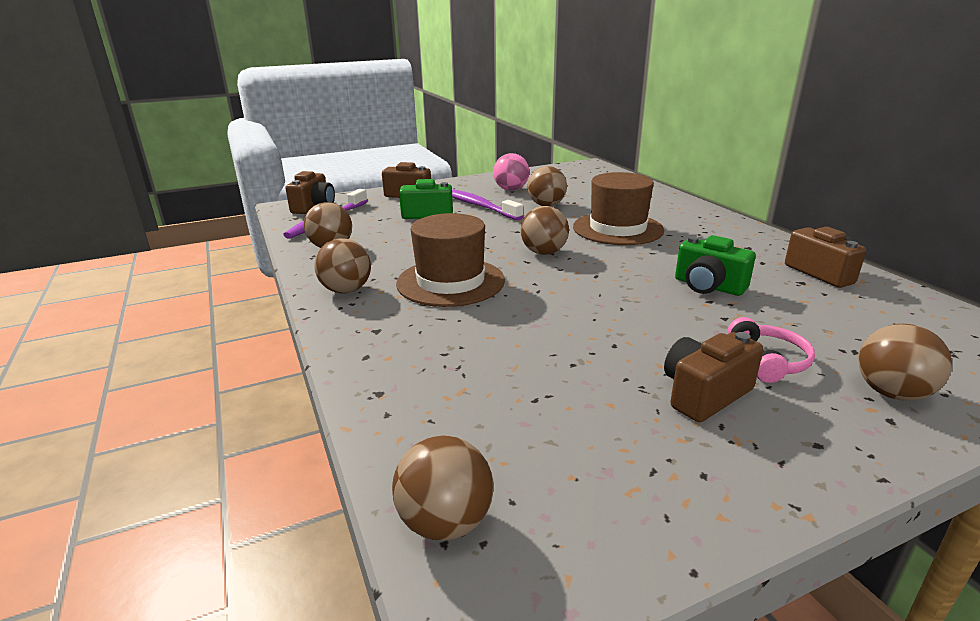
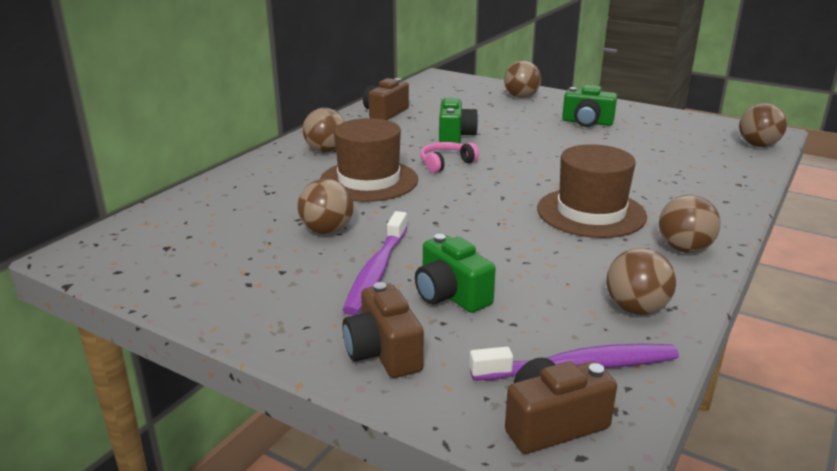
camera: 125 degrees left, 0 degrees up
(511, 189) = (275, 274): pink ball -> none
(544, 252) = (473, 195): brown ball -> brown ball (326, 150)
(704, 394) = (587, 122): brown camera -> green camera
(768, 360) = (531, 115): pink headphones -> pink headphones (446, 163)

